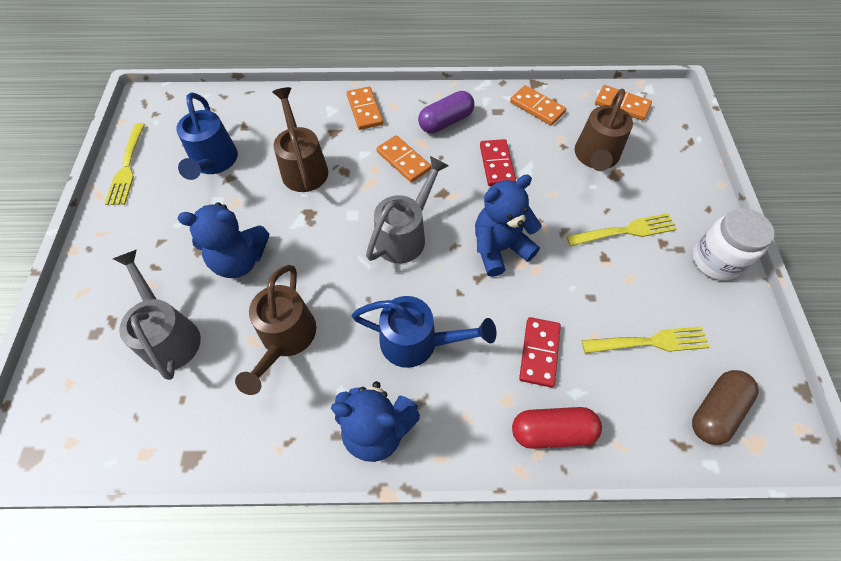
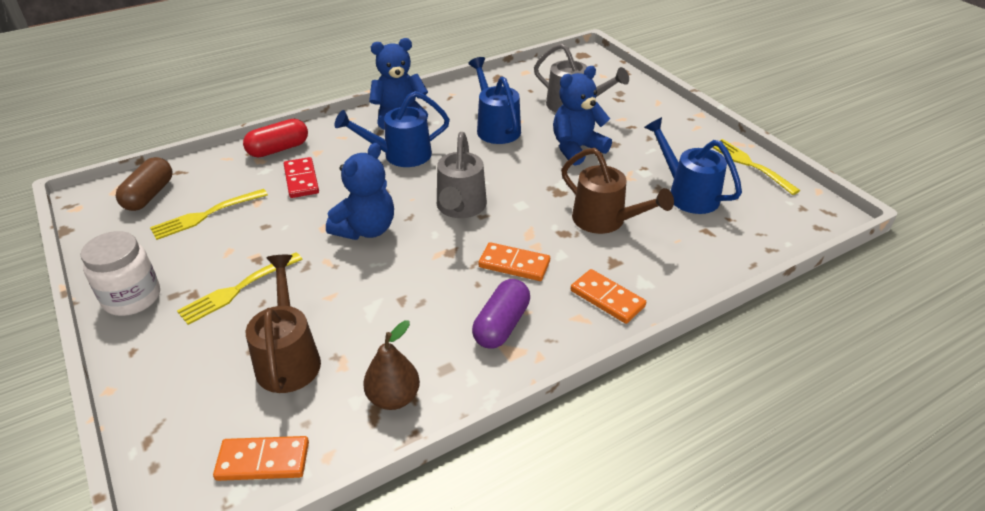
camera: 150 degrees right, 20 degrees down
(285, 339) = (496, 128): brown watering can -> blue watering can
(496, 164) = (409, 300): red domino -> none
(537, 107) = (393, 397): orange domino -> brown pear

